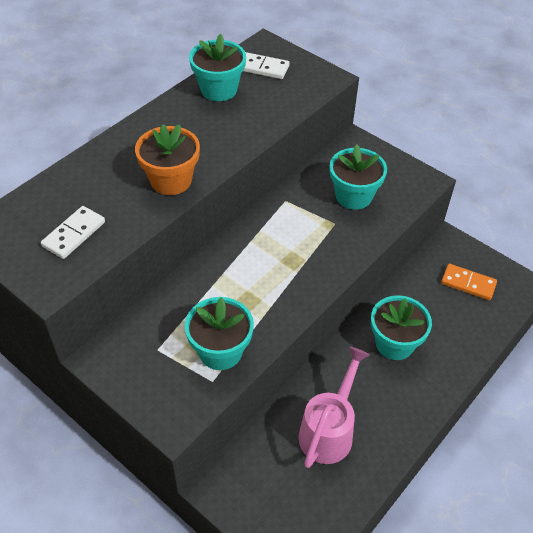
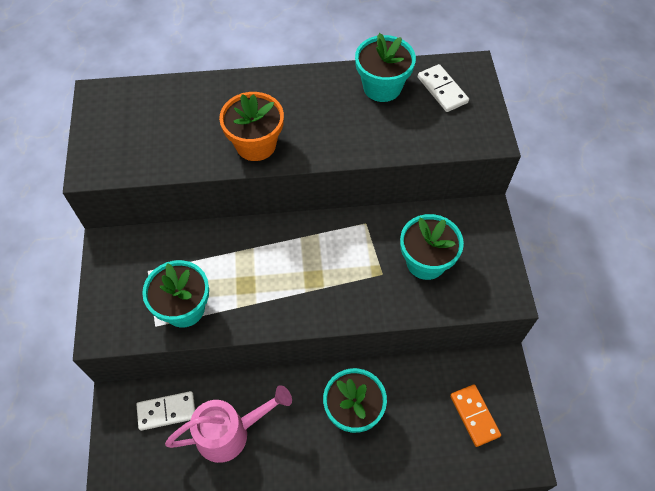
camera: 45 degrees right, 10 degrees up
(74, 234) = (146, 140): white domino -> white domino (167, 411)

